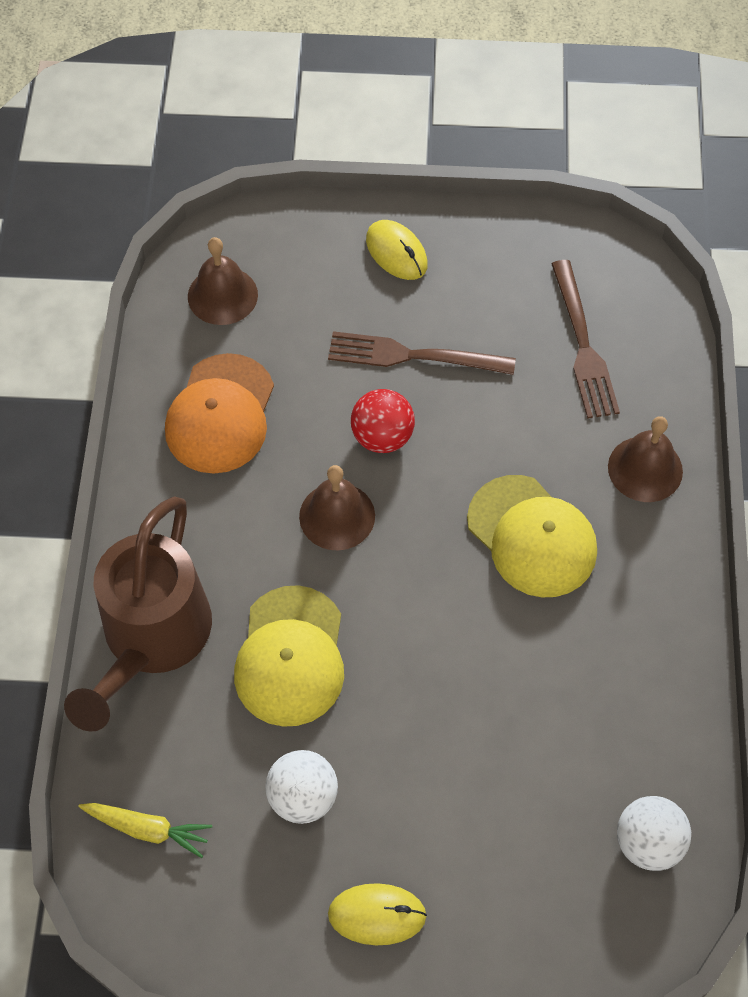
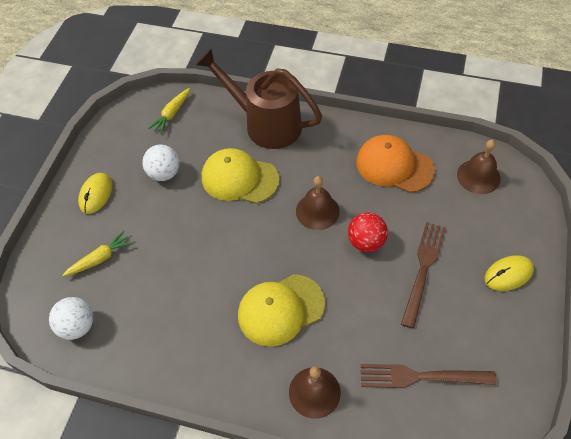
camera: 105 degrees right, 5 degrees down
(513, 853) = (100, 259): none -> yellow carrot

